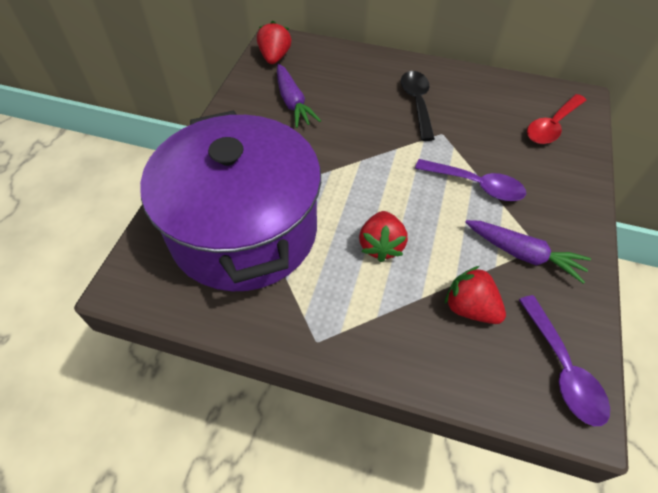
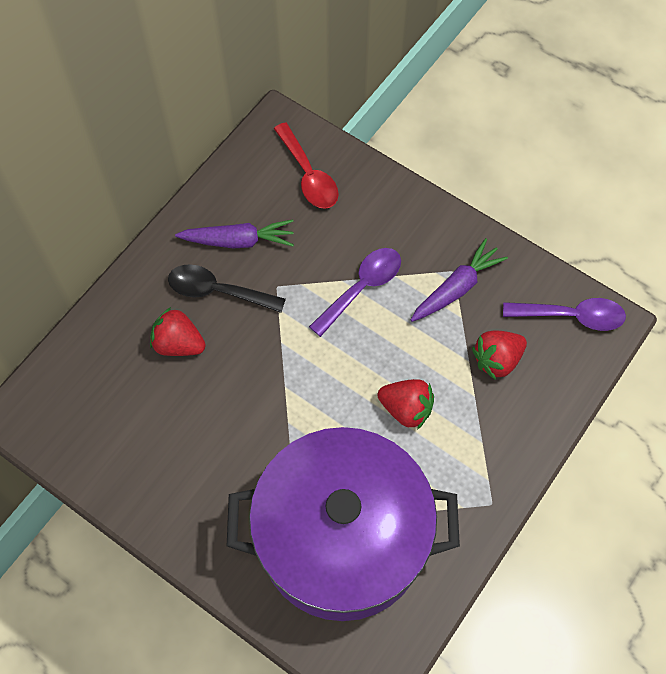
camera: 70 degrees left, 10 degrees up
(274, 57) = (56, 427): red strawberry -> red strawberry (178, 344)
(292, 102) = (158, 430): purple carrot -> purple carrot (238, 241)

